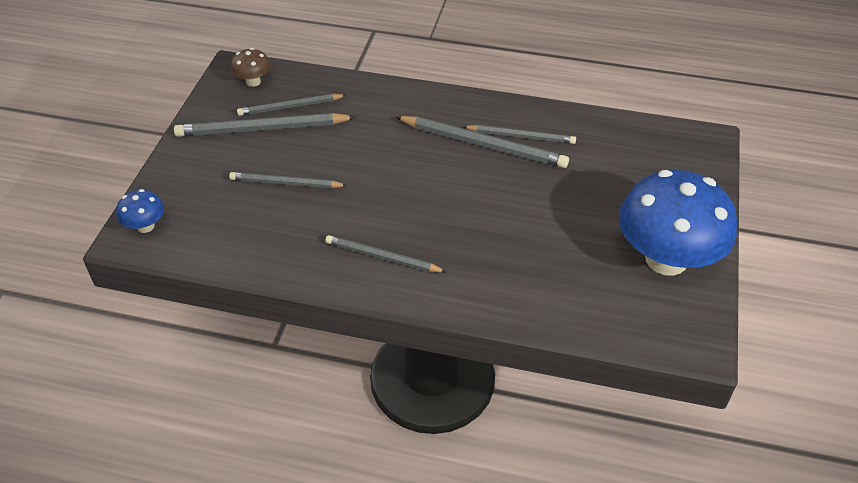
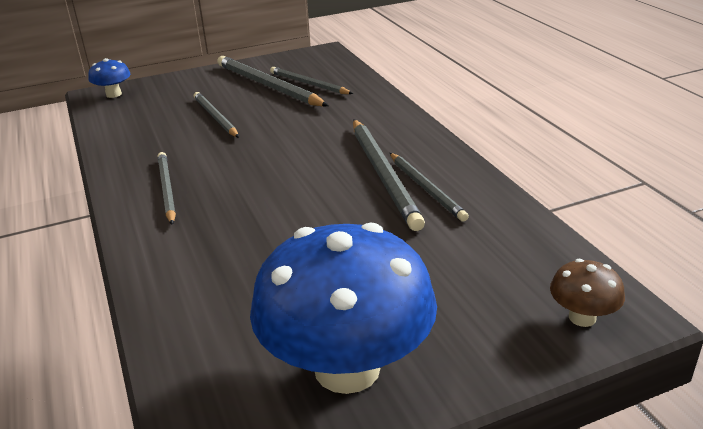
camera: 55 degrees right, 15 degrees down
(253, 82) = (318, 62): brown mushroom -> brown mushroom (582, 317)

